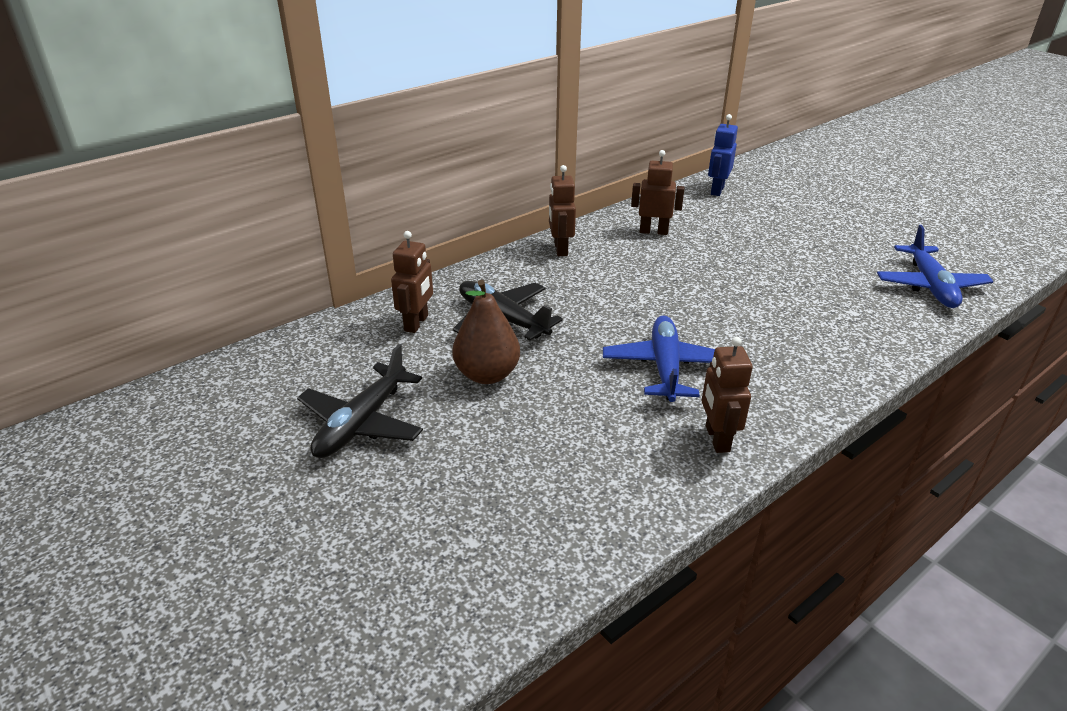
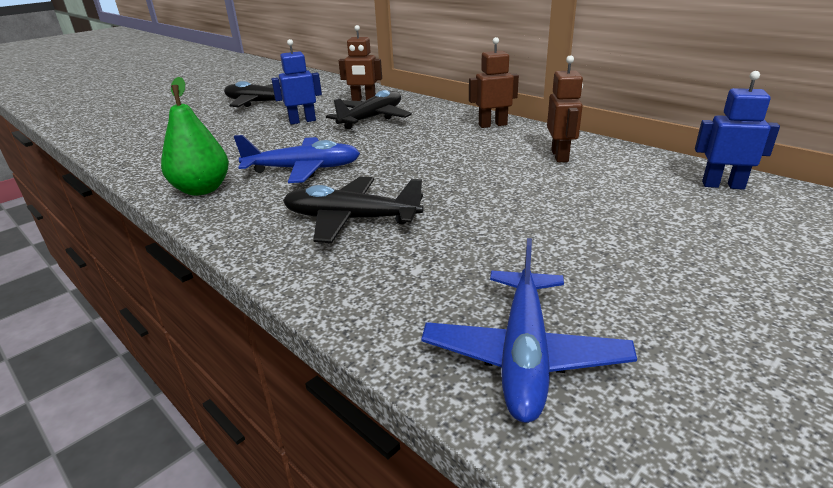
camera: 85 degrees right, 5 degrees down
(487, 374) = (302, 121): brown pear -> blue robot
(716, 439) = (202, 189): brown robot -> green pear
(781, 338) = (350, 219): none -> black plane
(930, 286) = (524, 355): blue plane -> blue plane turned 75 degrees counterclockwise

